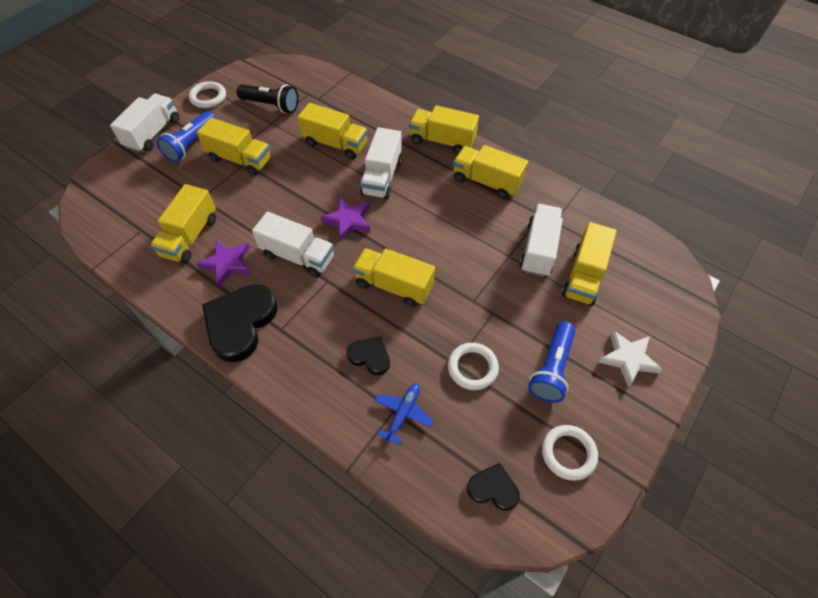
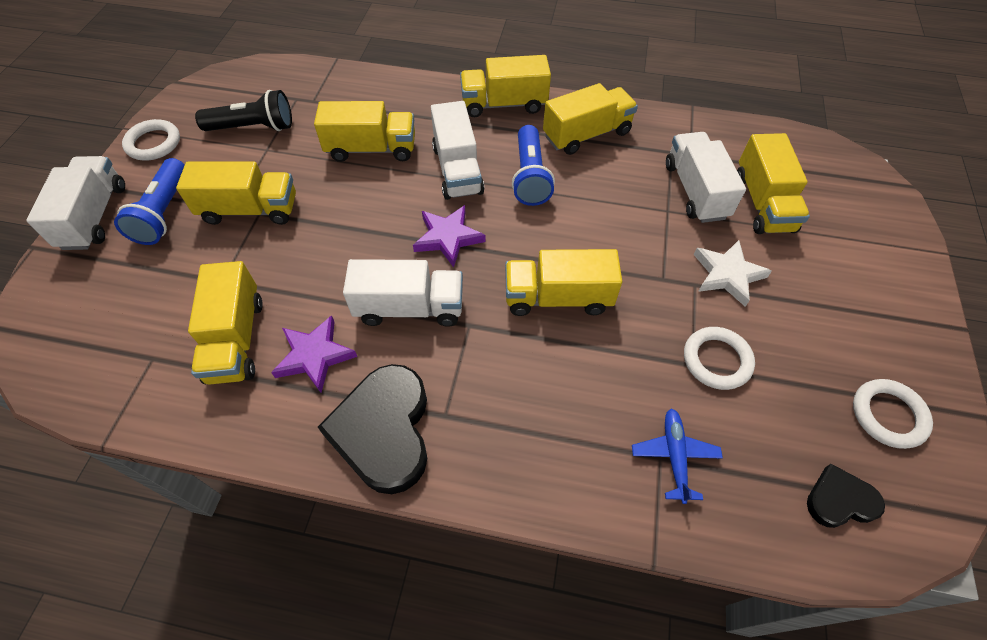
camera: 25 degrees left, 0 degrees up
(370, 356) = (586, 400): black heart -> none
(486, 182) = (586, 134): yellow truck -> yellow truck turned 150 degrees clockwise
(551, 368) = (802, 323): blue flashlight -> blue flashlight (530, 176)
(628, 359) = (871, 277): white star -> white star (727, 275)

